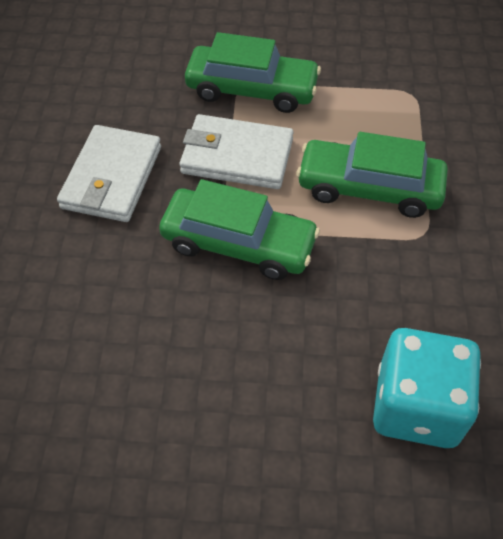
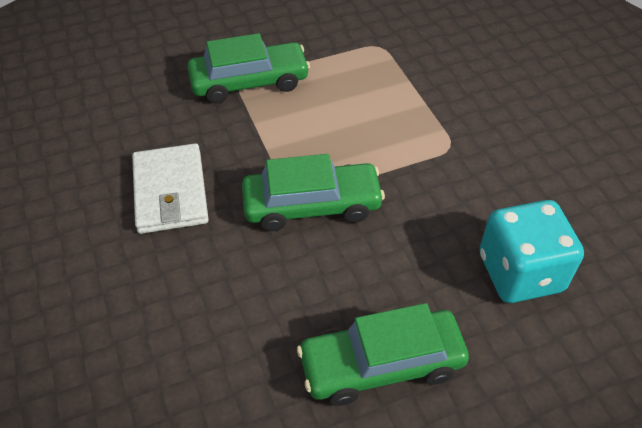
camera: 25 degrees left, 5 degrees down
(237, 156) = (269, 138): white wallet -> none
(369, 188) = (389, 126): green car -> green car (381, 364)

